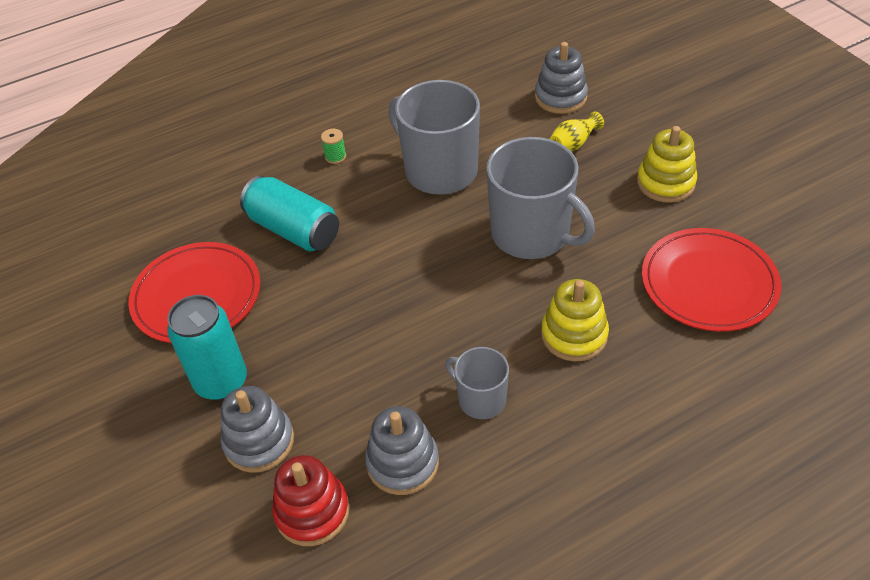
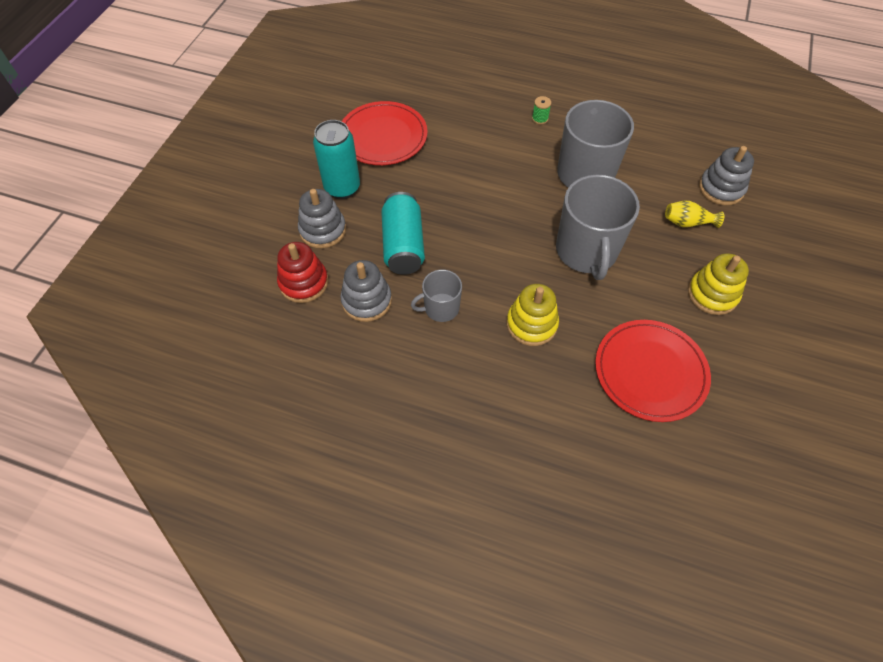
camera: 45 degrees right, 10 degrees up
(293, 230) = (467, 141): turquoise can -> turquoise can (403, 245)
(480, 399) = (440, 308): grey mug -> grey mug turned 105 degrees counterclockwise

